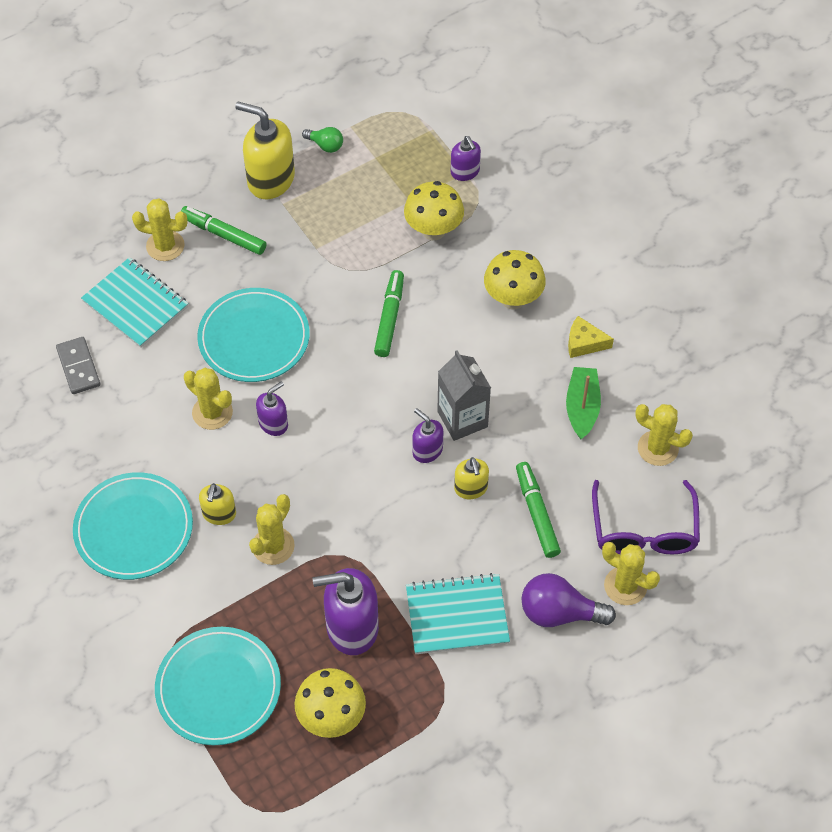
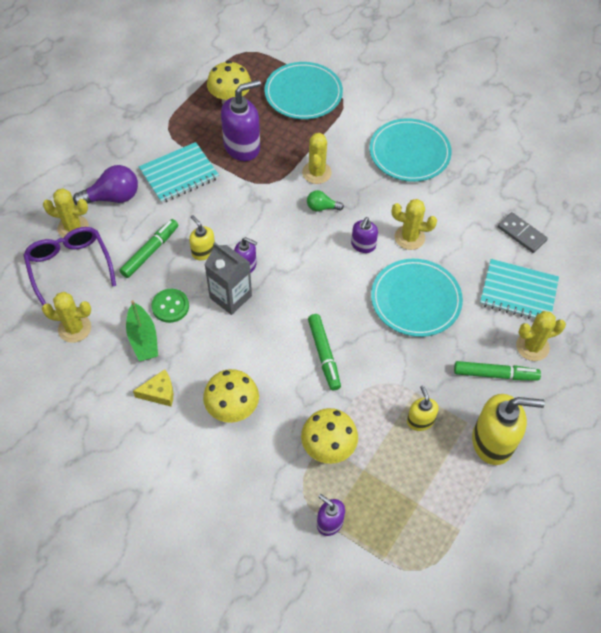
camera: 155 degrees right, 0 degrees up
(219, 514) = (362, 178): yellow soap dispenser -> yellow soap dispenser (420, 420)
(325, 145) = (469, 498): green light bulb -> green light bulb (322, 207)
(536, 513) = (150, 251): green marker -> green marker turned 105 degrees counterclockwise
(537, 433) = (170, 306): none -> green button

